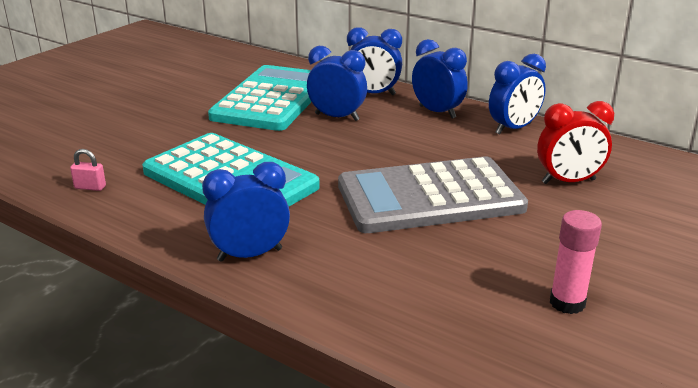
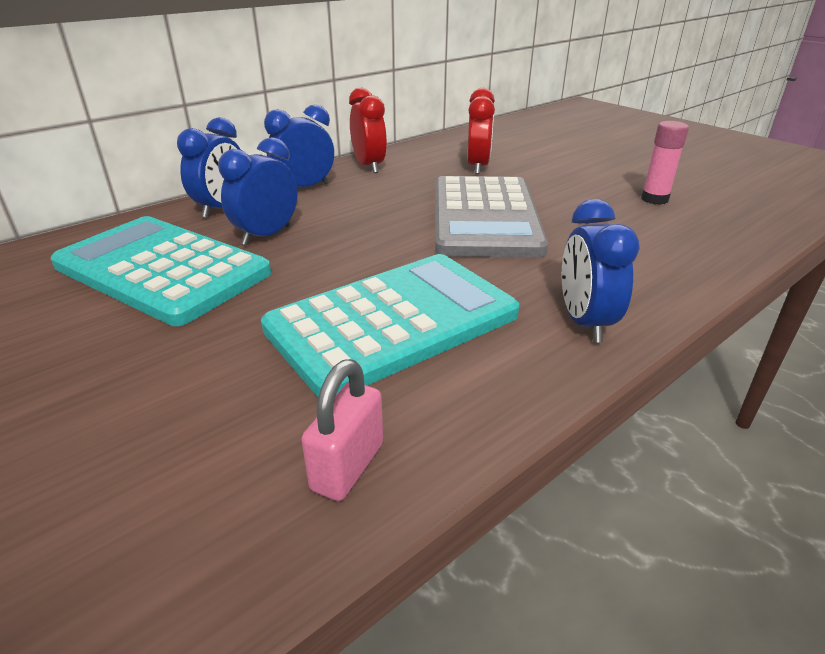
camera: 75 degrees left, 5 degrees up
(90, 187) = (348, 467): pink padlock -> pink padlock, size x1.59
(513, 129) = (369, 166): blue clock -> red clock

